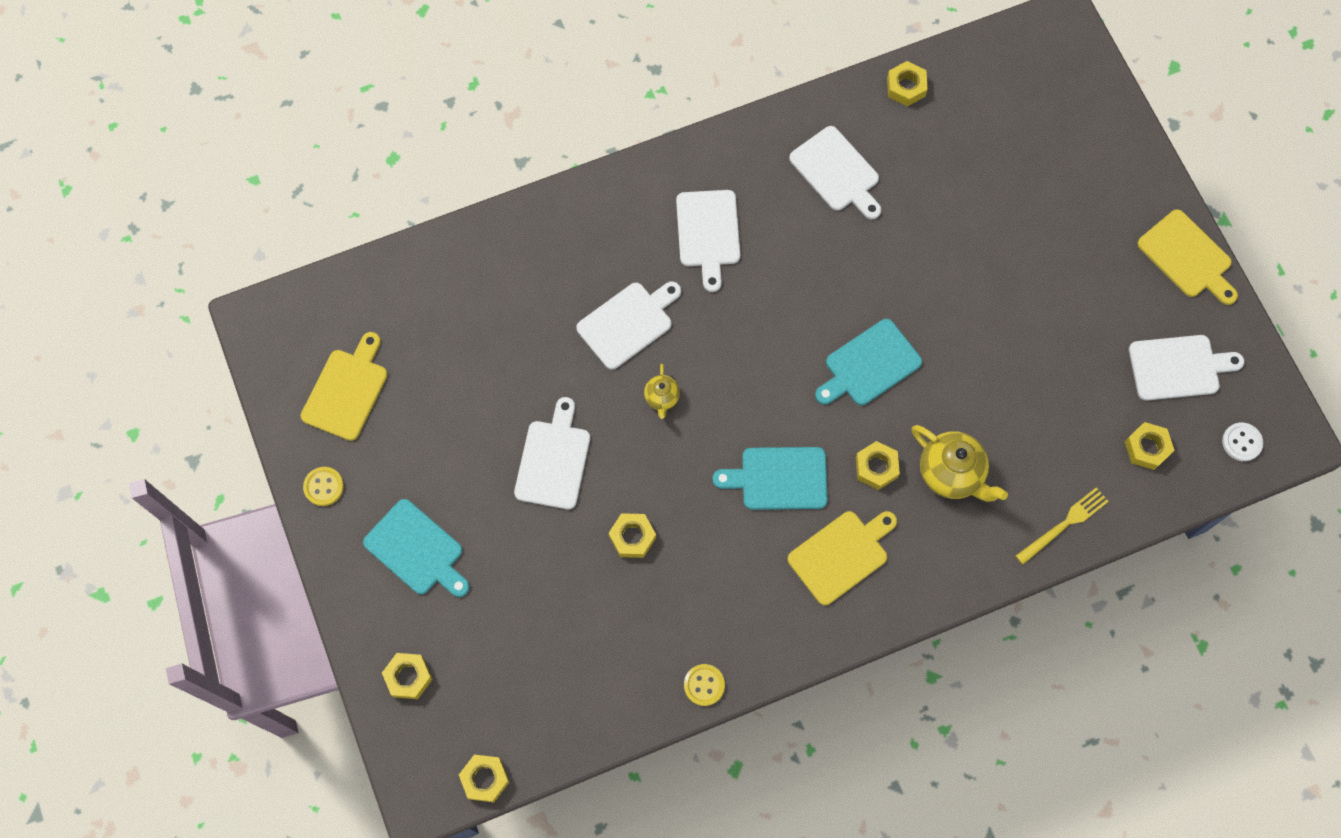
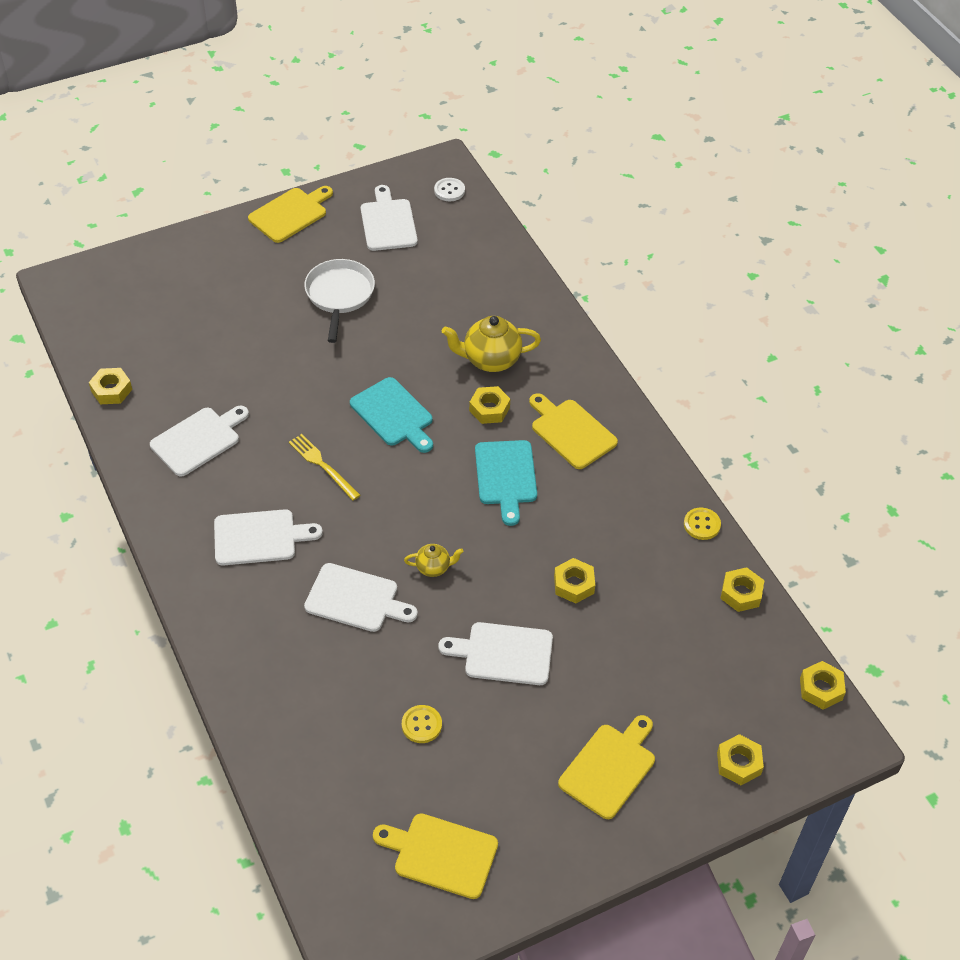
camera: 95 degrees left, 20 degrees down
(324, 487) = (552, 865): yellow button -> yellow button (421, 725)
(417, 550) = (609, 767): turquoise cutting board -> yellow cutting board
(628, 323) = (356, 599): white cutting board -> white cutting board turned 150 degrees clockwise
(951, 473) = (490, 360): yellow teapot -> yellow teapot turned 135 degrees counterclockwise
(1051, 311) = (339, 295): none -> white pan
(1064, 524) = (527, 292): yellow fork -> yellow fork (322, 465)
(1147, 448) = (458, 242): yellow nut -> yellow nut (741, 593)

